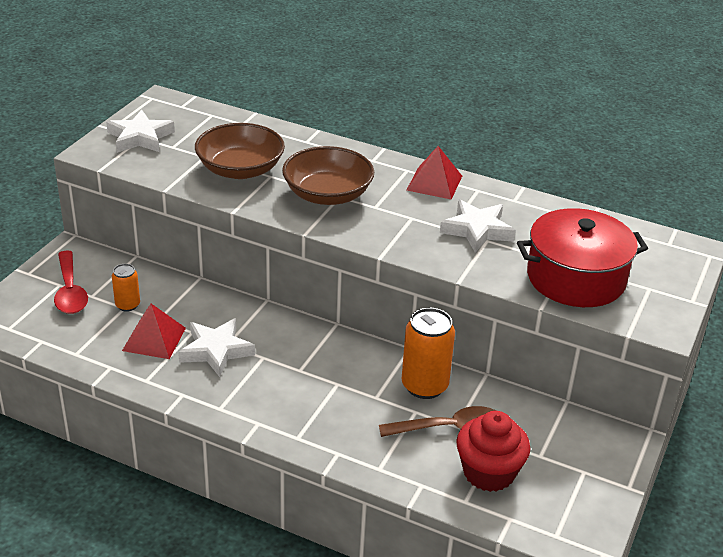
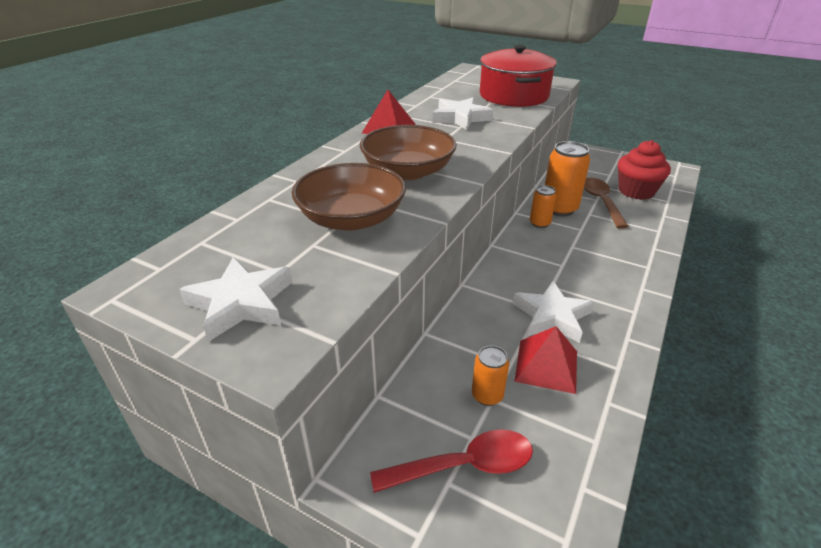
camera: 85 degrees left, 0 degrees up
(386, 364) = (539, 223): none -> orange can

